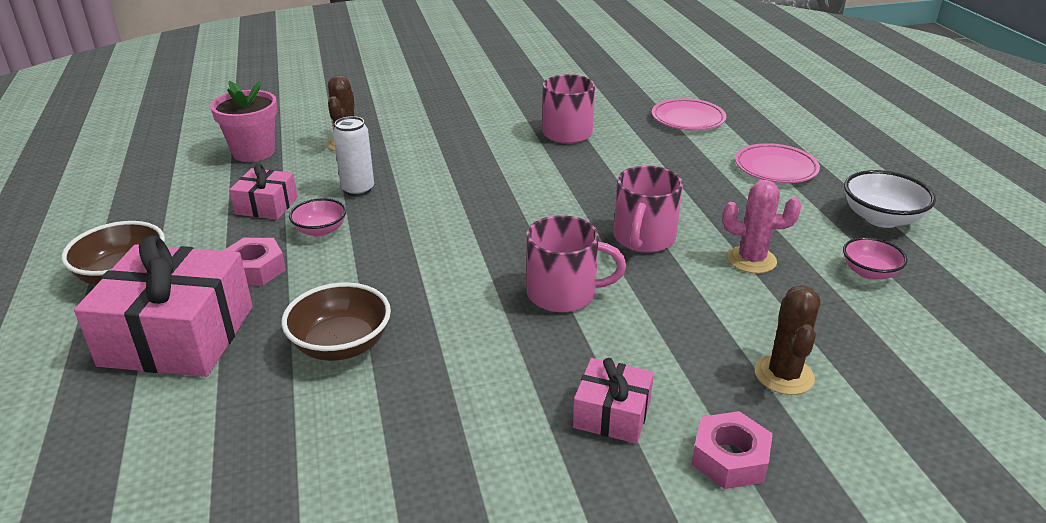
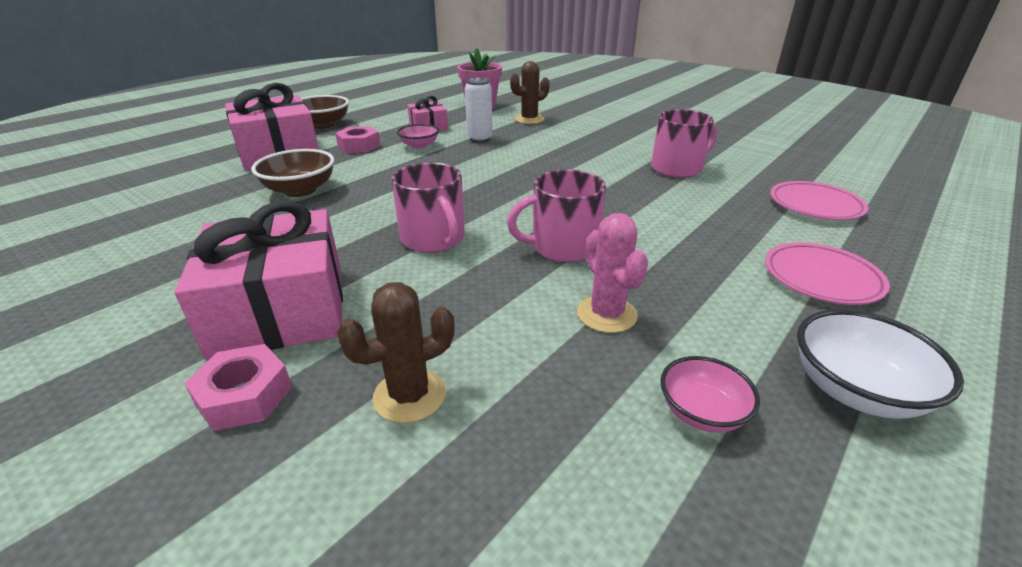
camera: 55 degrees right, 0 degrees up
(612, 414) = (281, 310): pink gift -> pink gift, size x1.95

